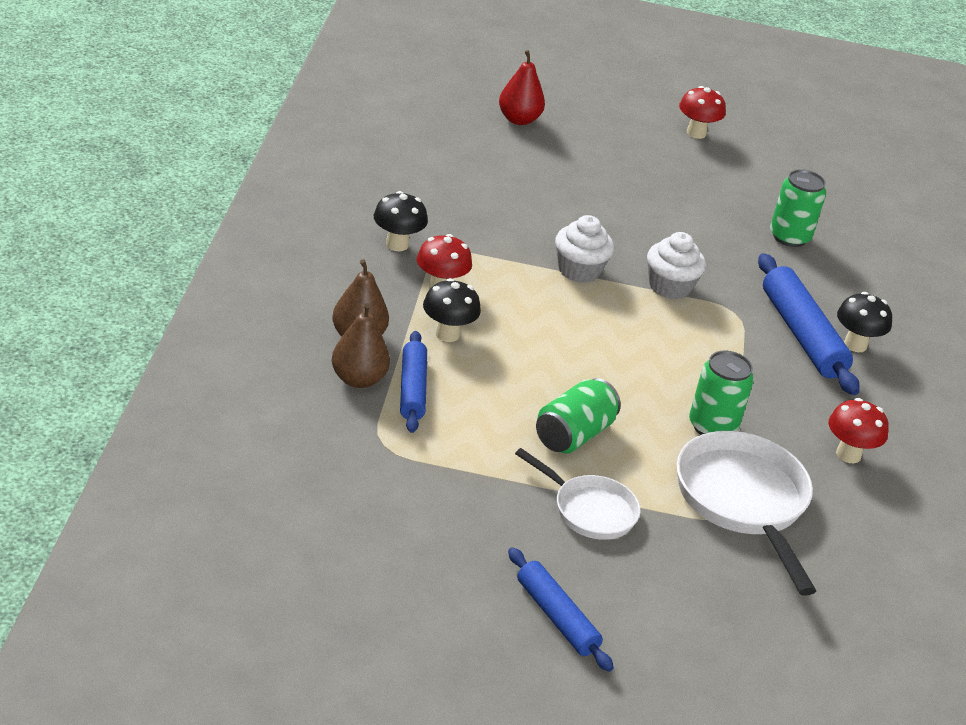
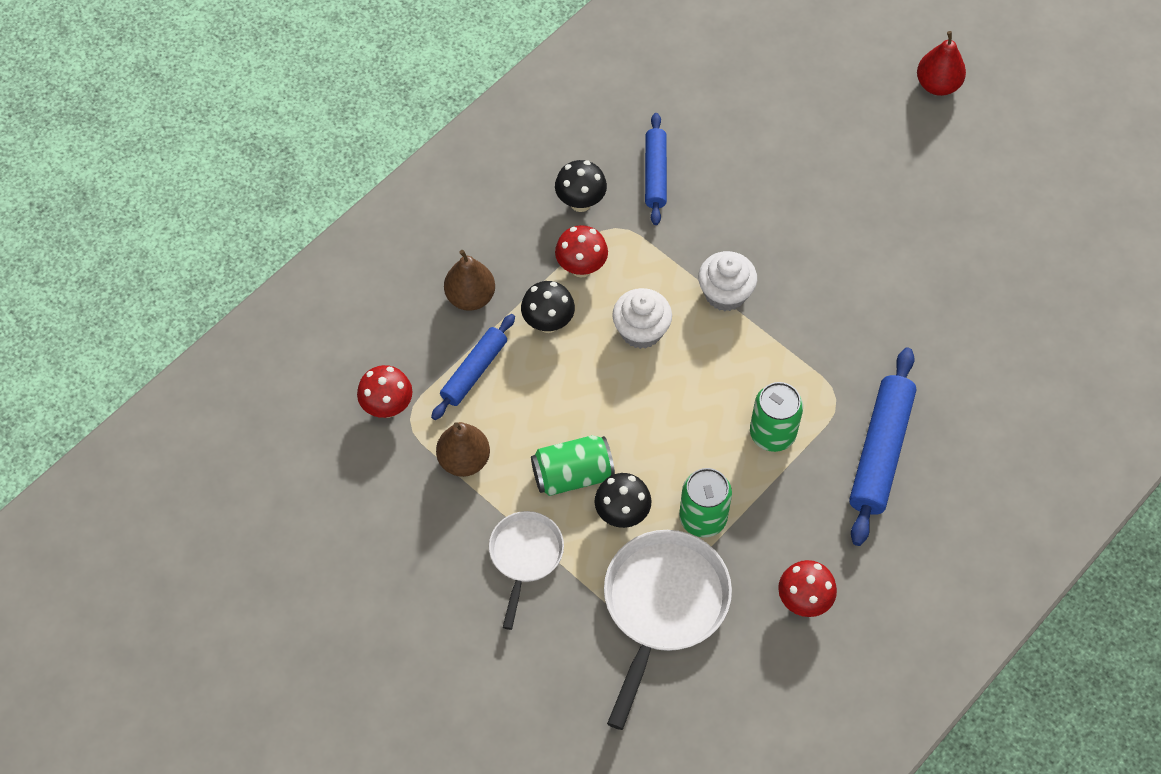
camera: 40 degrees right, 25 degrees up
(358, 379) = (438, 343): brown pear -> brown pear (464, 460)
(518, 120) = (819, 80): red pear -> red pear (937, 85)
(557, 617) = (419, 643): blue rolling pin -> blue rolling pin (655, 174)
(590, 510) = (525, 556): white pan -> white pan turned 150 degrees counterclockwise
(669, 287) = (797, 345): white cupcake -> white cupcake (641, 330)
(696, 133) = (996, 156): red mushroom -> red mushroom (387, 407)
(789, 237) = (976, 328): green can -> green can (772, 433)
(855, 345) = (925, 484): black mushroom -> black mushroom (622, 514)

